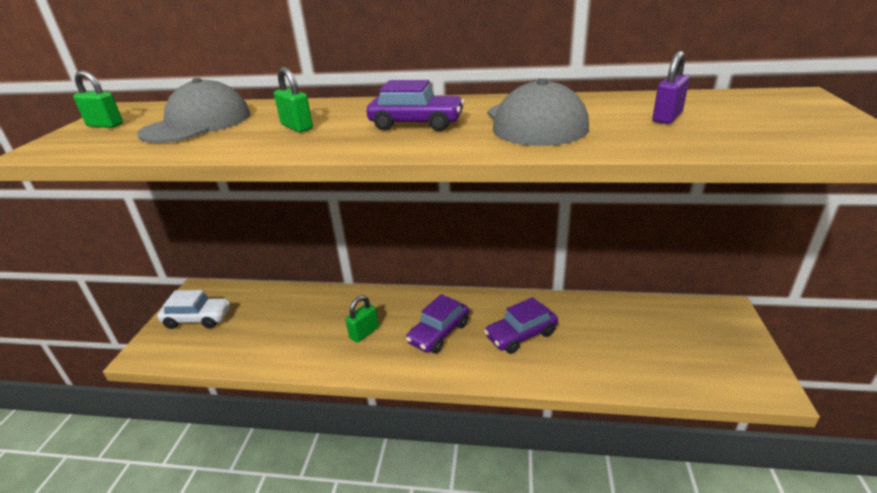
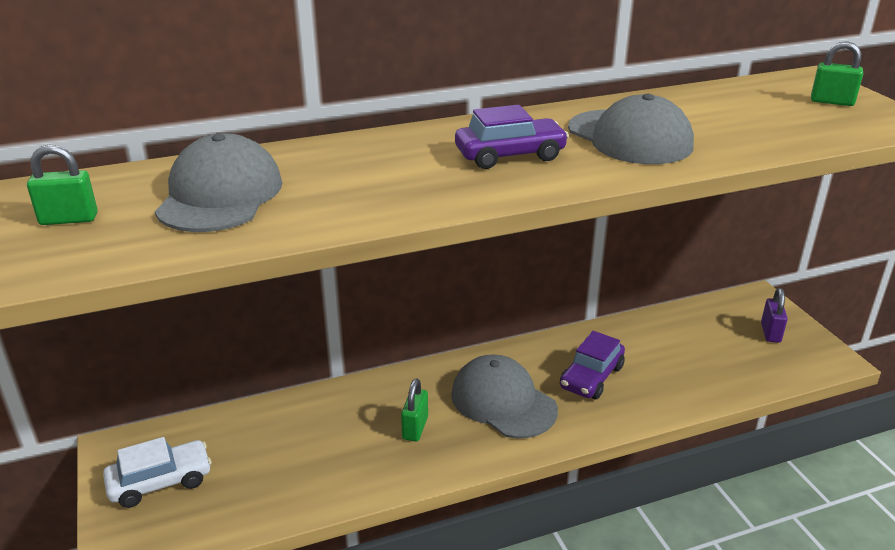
camera: 30 degrees left, 0 degrees up
(297, 127) = (372, 180): green padlock -> green padlock (832, 102)
(439, 333) = (503, 401): purple car -> grey cap
(667, 117) = (737, 115): purple padlock -> purple padlock (770, 333)

